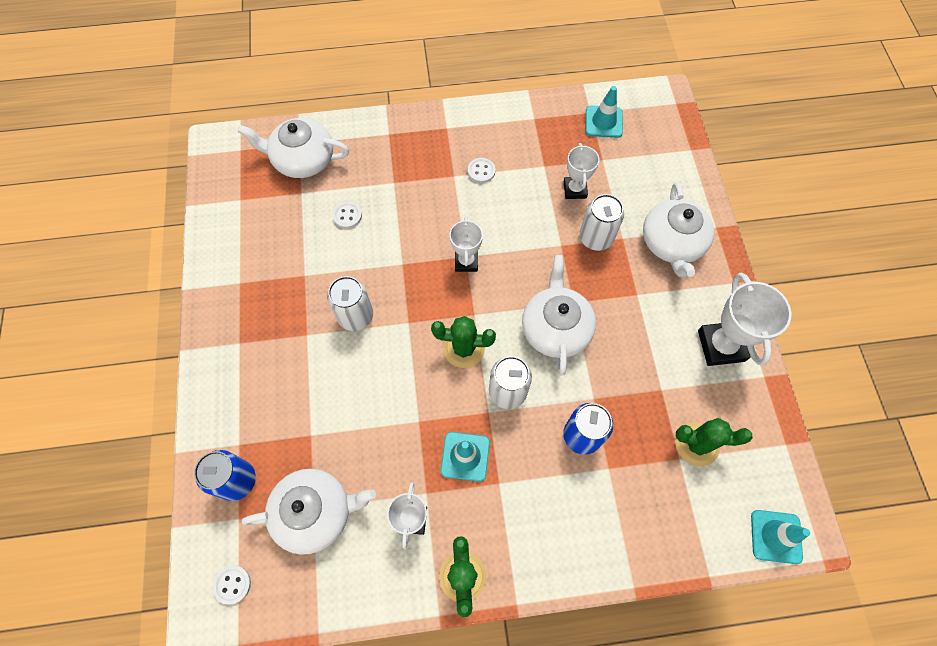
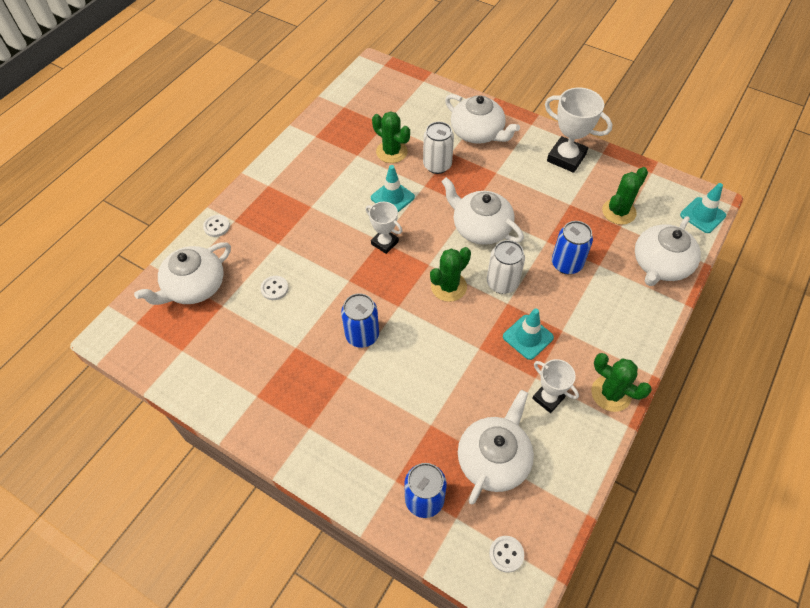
camera: 50 degrees left, 10 degrees down
(355, 316) = (362, 335): white can -> blue can
(481, 171) = (324, 189): white button -> white button (216, 226)
(575, 189) = (391, 152): white trophy -> green cactus
(603, 122) = (358, 105): turquoise traffic cone -> turquoise traffic cone (392, 197)
(664, 530) = (660, 264): none -> white teapot

